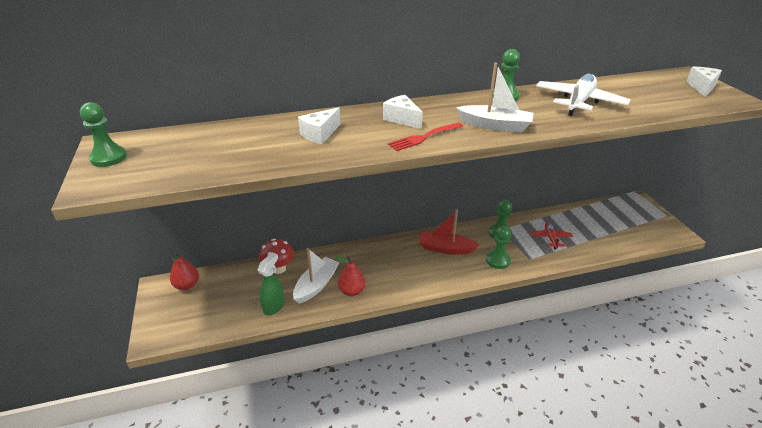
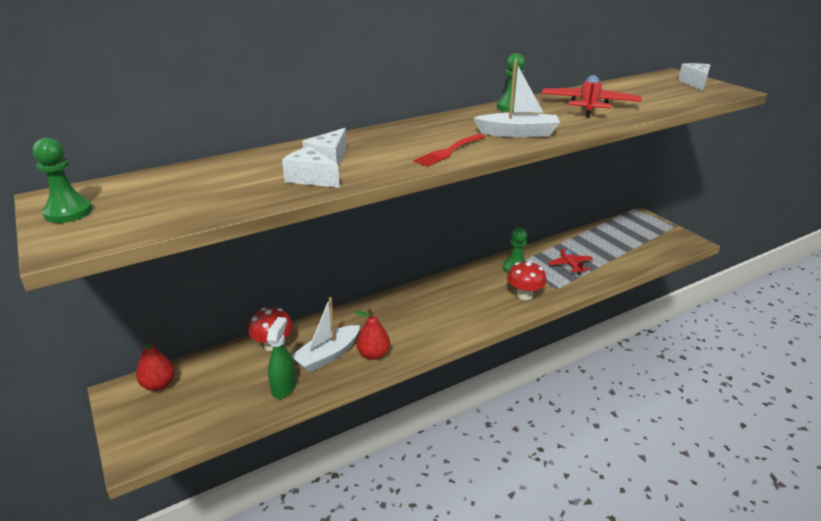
camera: 15 degrees left, 5 degrees down
(316, 285) = (328, 355): white boat -> white boat turned 150 degrees counterclockwise
(402, 119) = (414, 137): white cheese -> white cheese (310, 179)
(445, 248) = (463, 292): red boat -> none
(497, 260) = (524, 295): green pawn -> red mushroom
(579, 102) = (589, 105): white plane -> red plane

